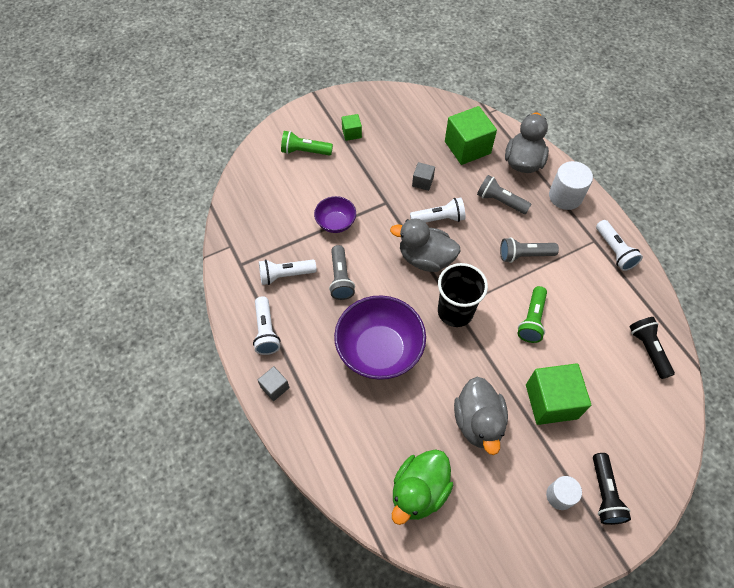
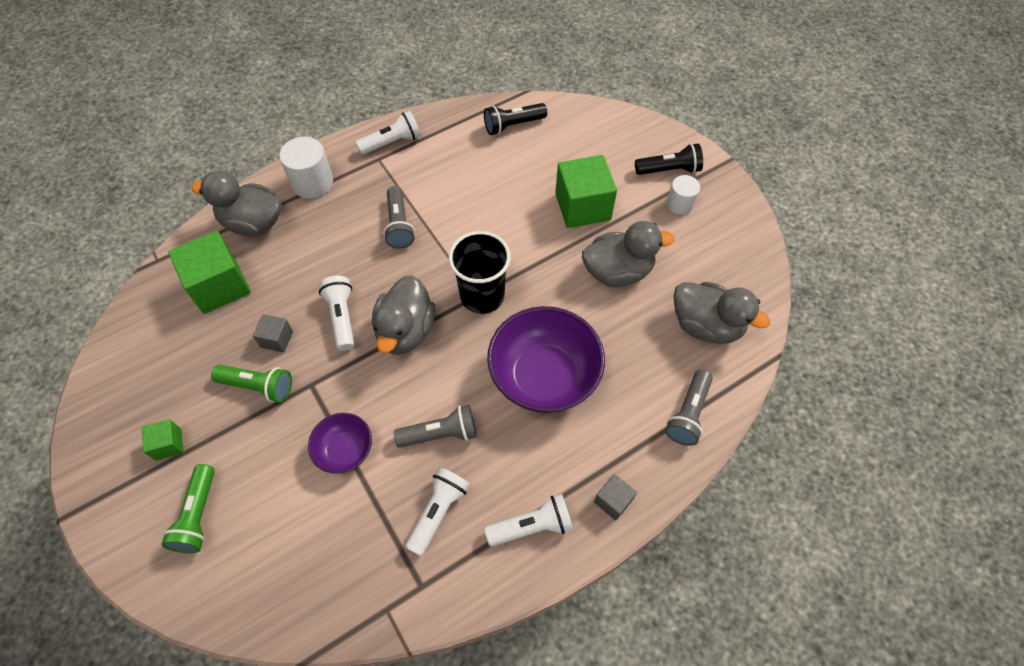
camera: 95 degrees left, 0 degrees up
(285, 275) = (438, 512): white flashlight -> white flashlight turned 135 degrees counterclockwise
(419, 491) = (706, 325): green duck -> grey duck
(500, 201) = (316, 248): grey flashlight -> grey flashlight (688, 413)
(532, 320) = (487, 220): green flashlight -> green flashlight (258, 386)

